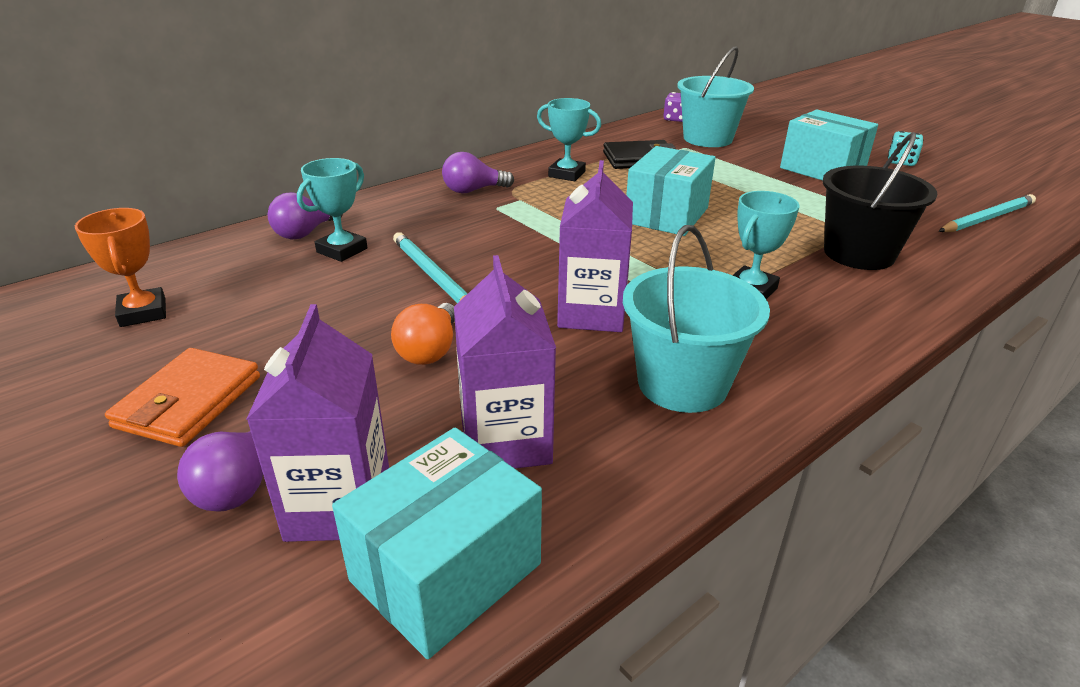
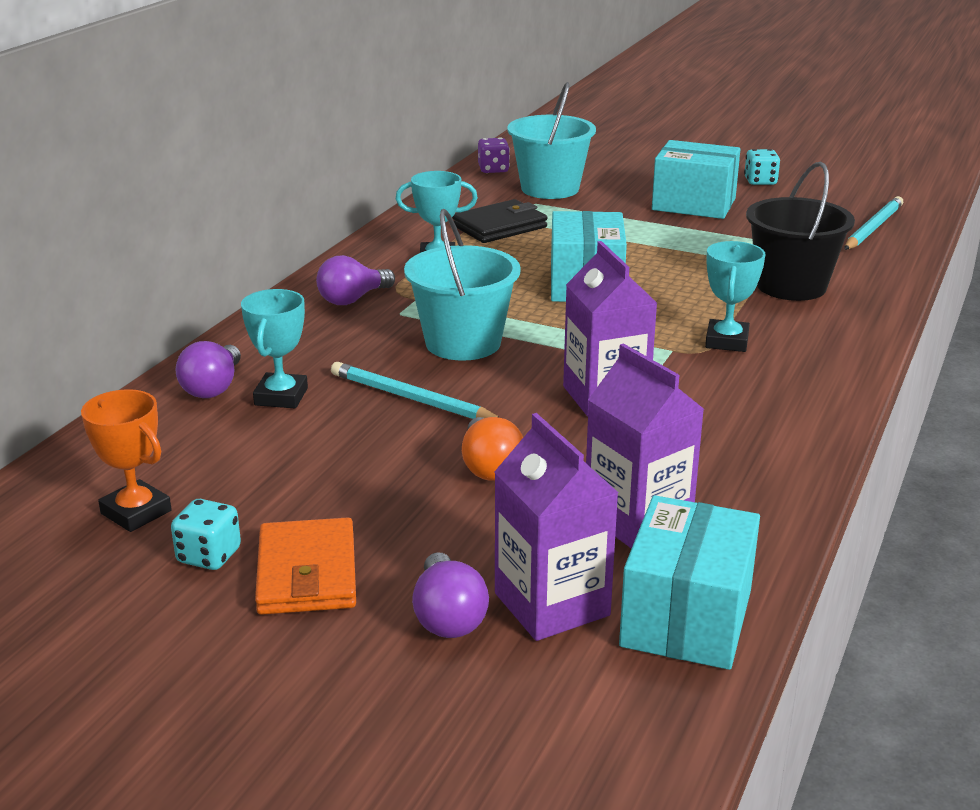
camera: 25 degrees left, 5 degrees down
(143, 363) = (209, 556): none -> turquoise dice
(682, 384) = (738, 436): turquoise bucket -> turquoise bucket (463, 343)

